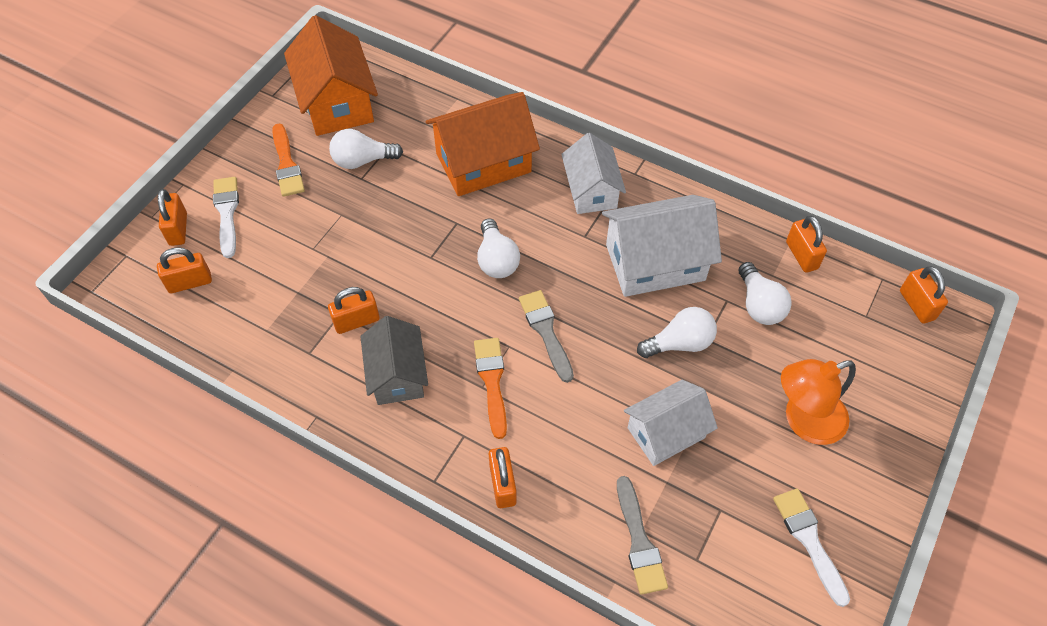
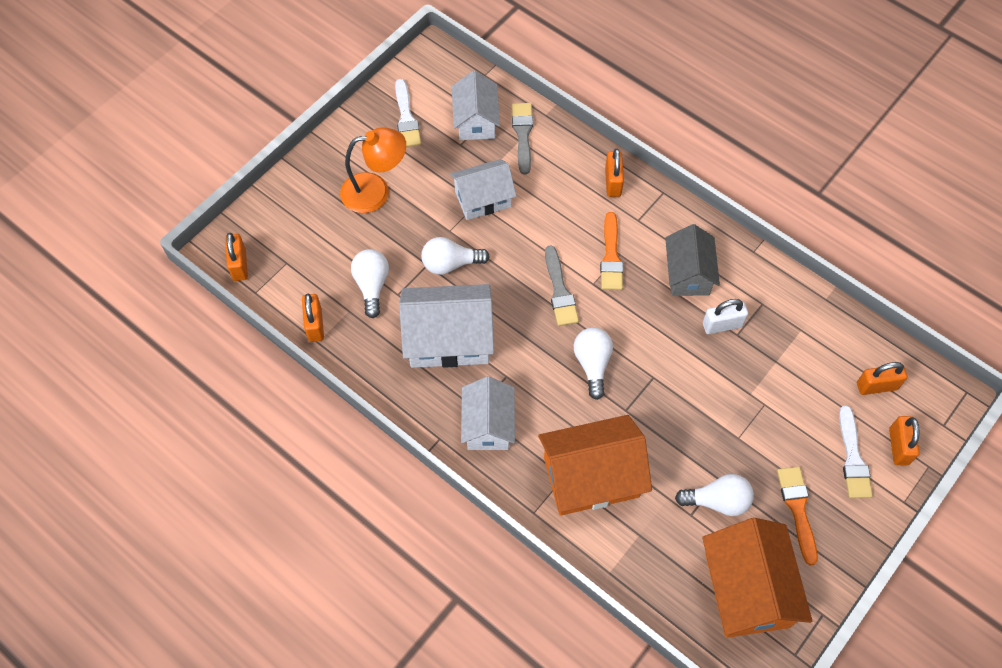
camera: 170 degrees left, 5 degrees up
(356, 321) = (722, 325): orange padlock -> white padlock
(711, 553) = (476, 121): none -> white house

